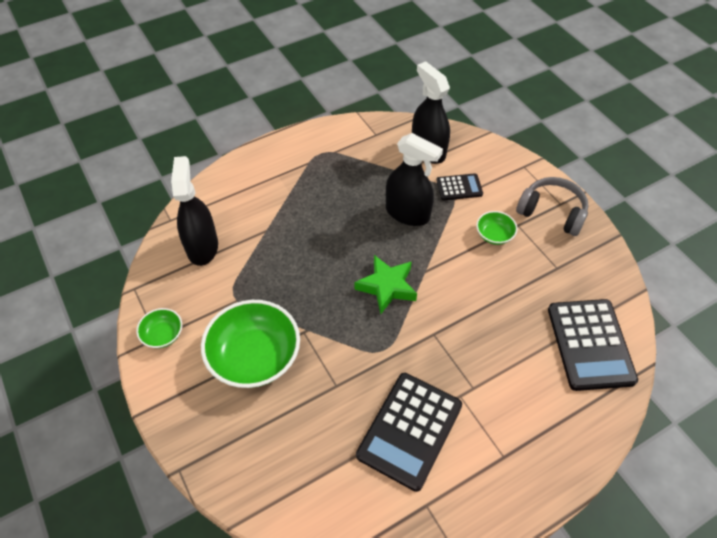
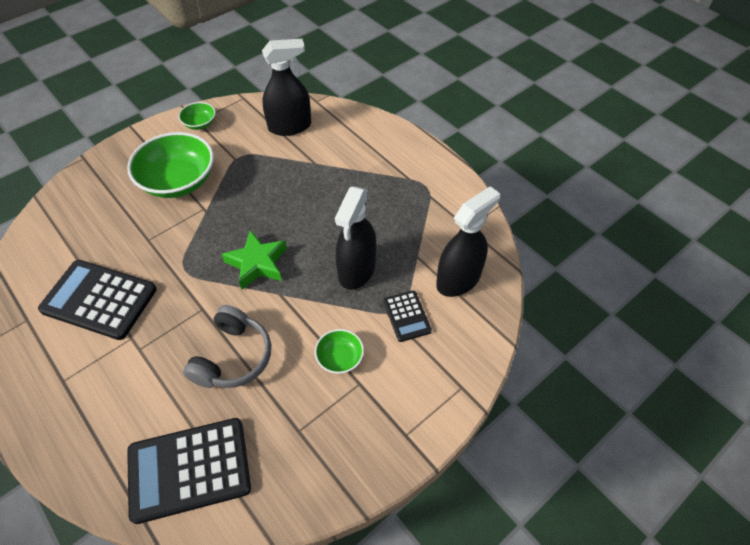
camera: 80 degrees right, 0 degrees up
(552, 212) = (387, 424): grey headphones -> grey headphones (233, 357)

